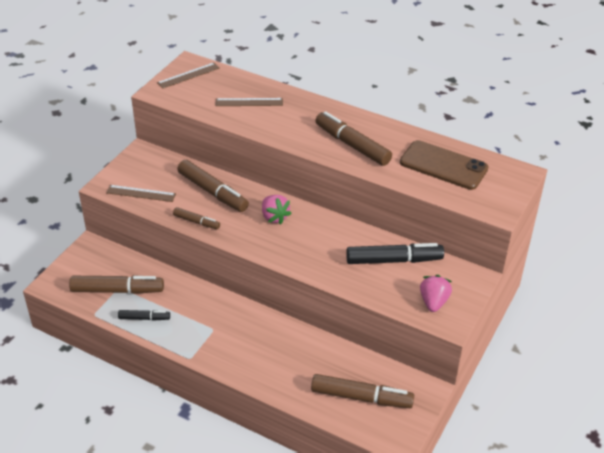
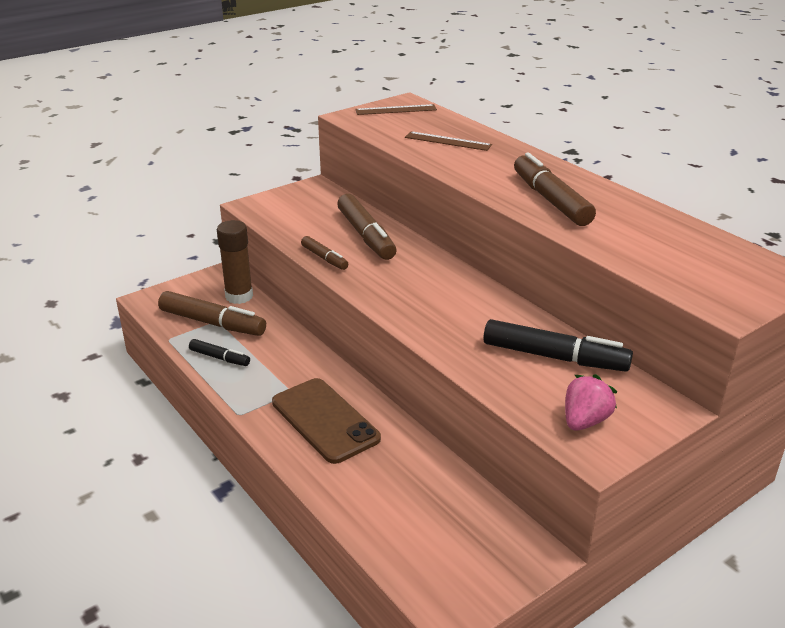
camera: 25 degrees right, 10 degrees down
(120, 260) = (239, 296): none -> brown glue stick
(141, 193) = (283, 219): brown ruler -> none
(274, 217) = (423, 275): pink strawberry -> none
(361, 397) = (431, 532): brown marker -> none
(443, 165) = (669, 244): brown phone -> brown phone (325, 420)

